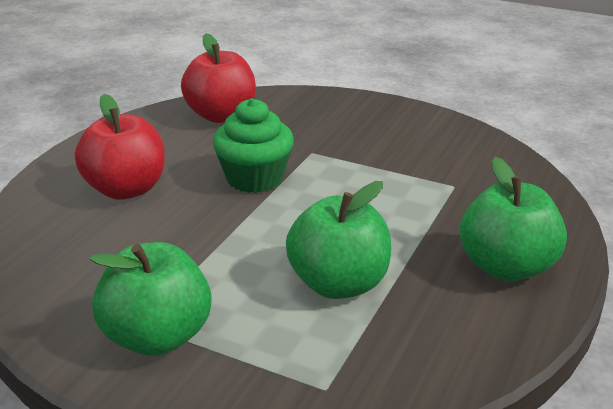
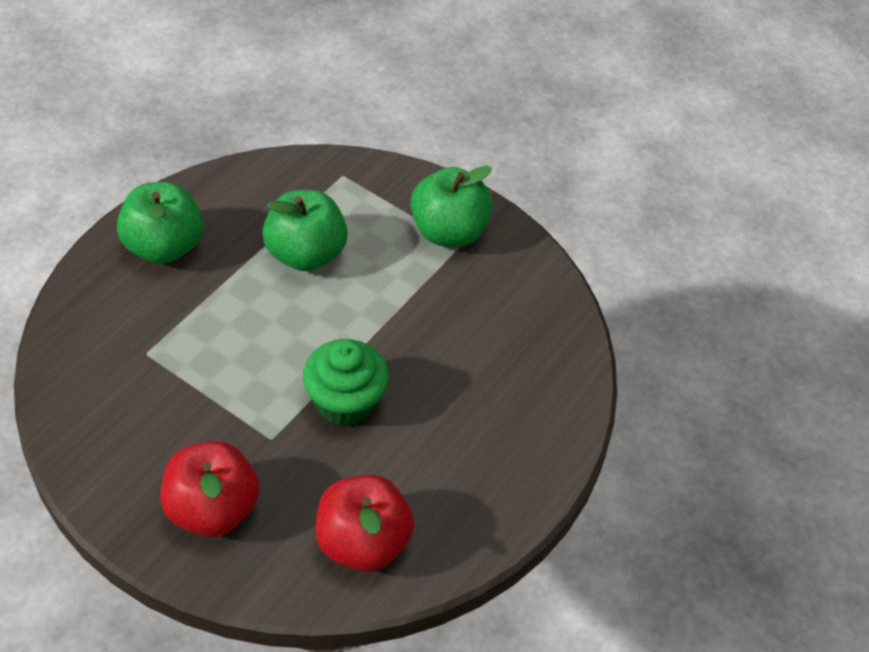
camera: 175 degrees left, 20 degrees up
(126, 189) = (478, 407): red apple -> red apple (212, 509)

